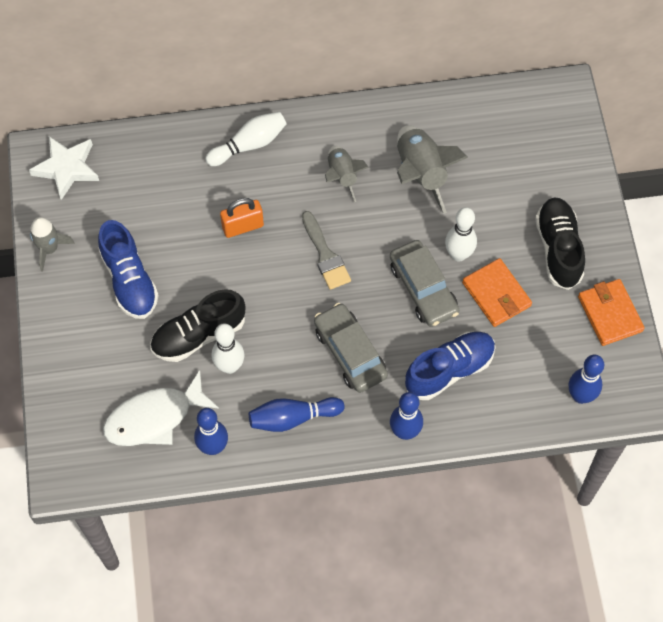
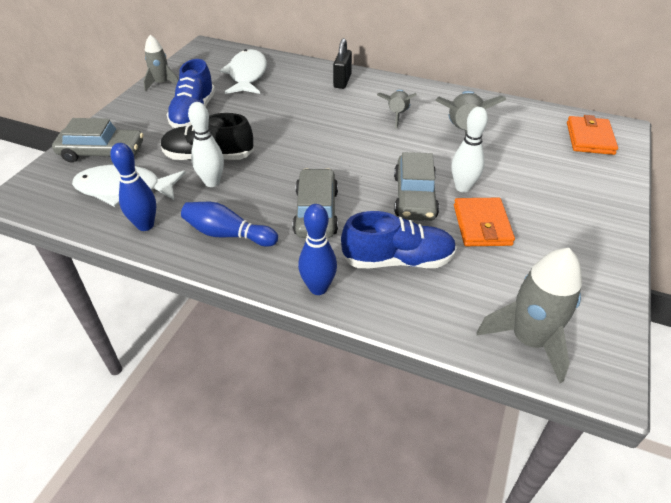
camera: 30 degrees right, 20 degrees down
(66, 168) = (214, 56): white star -> none
(87, 385) = (102, 153): none -> grey car
(134, 185) = (247, 75): none -> white fish
(243, 226) = (299, 115): orange padlock -> none
(249, 144) = (342, 81): white bowling pin -> black padlock
(325, 255) = (347, 149): grey brush -> none
(558, 249) = (564, 217): black shoe -> none
(580, 396) = (528, 340): blue bowling pin -> grey rocket
(610, 314) = (598, 284): orange wallet -> orange wallet (589, 138)

